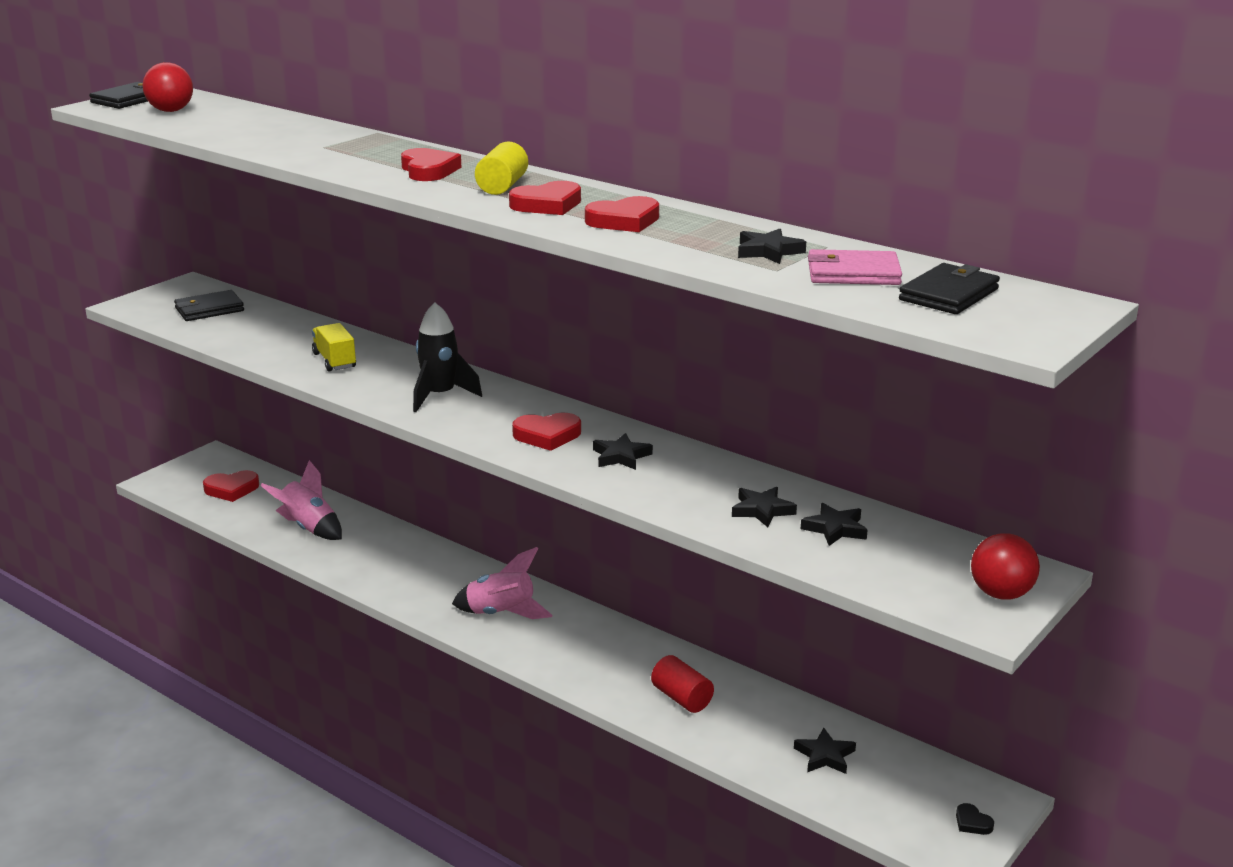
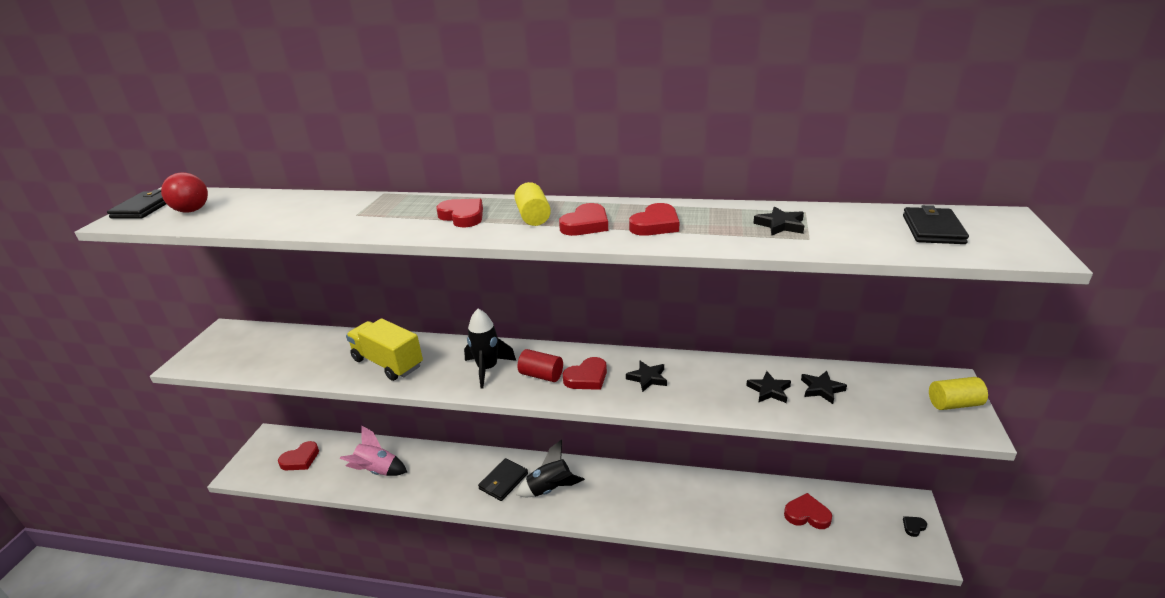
camera: 25 degrees left, 5 degrees up
(209, 309) = (256, 347): black wallet -> black wallet (503, 481)
(334, 361) = (388, 363): yellow truck -> yellow truck, size x1.62
(501, 614) = (550, 489): pink rocket -> black rocket
(682, 698) = (701, 507): red cylinder -> red cylinder (541, 375)
(825, 756) = (807, 515): black star -> red heart
(853, 273) = (855, 228): pink wallet -> none
(972, 823) = (913, 527): black heart -> black heart turned 120 degrees clockwise
(1001, 594) = (954, 404): red ball -> yellow cylinder

